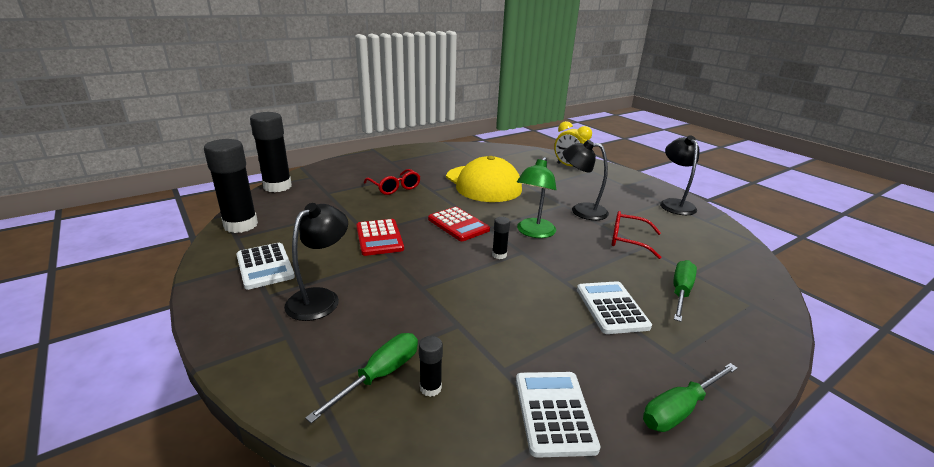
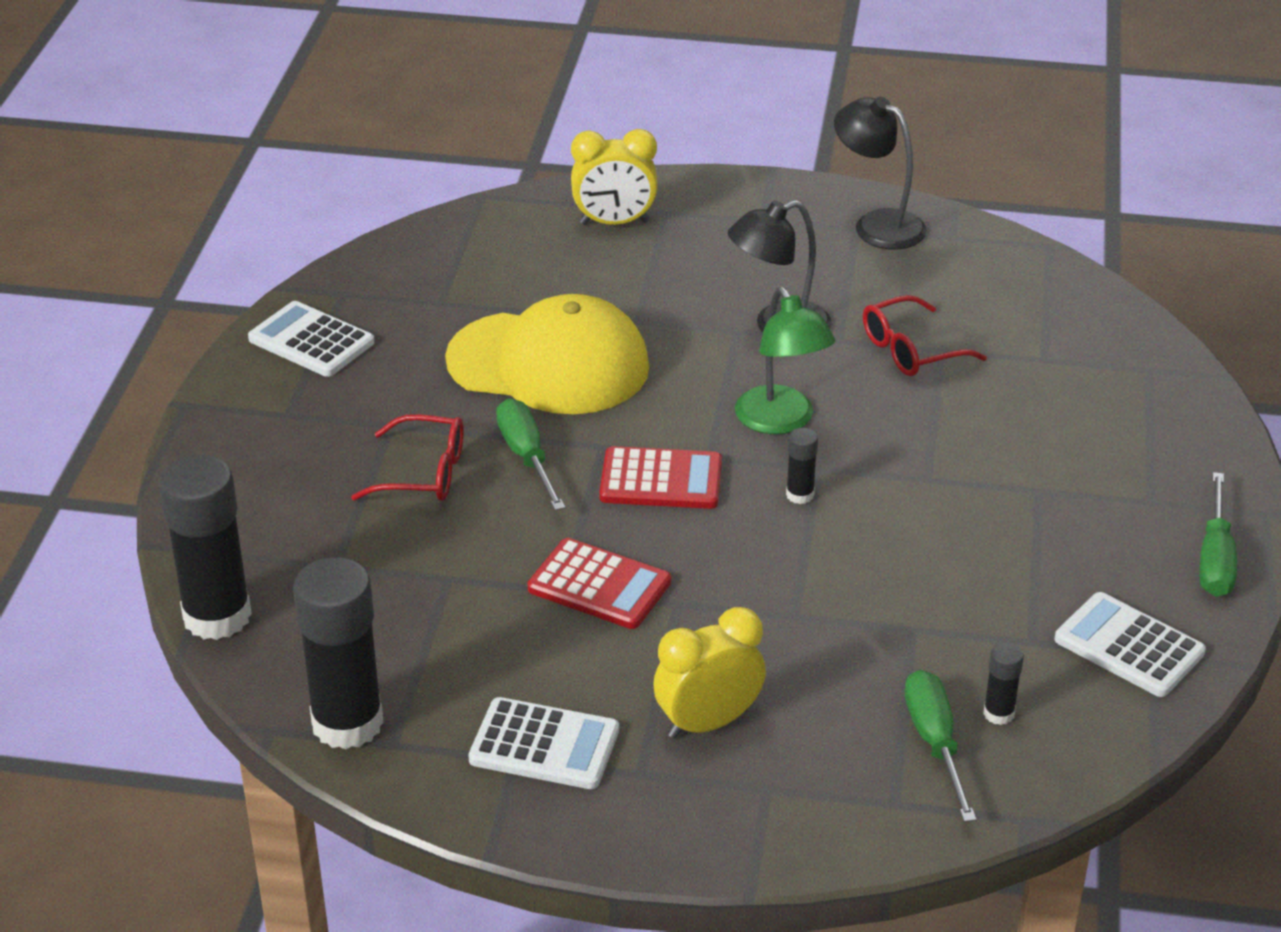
camera: 45 degrees left, 10 degrees up
(320, 298) = (708, 723): black lamp -> yellow clock
(611, 308) = (1027, 482): white calculator -> white calculator (311, 341)
(680, 292) = (1064, 403): green screwdriver -> green screwdriver (526, 457)

